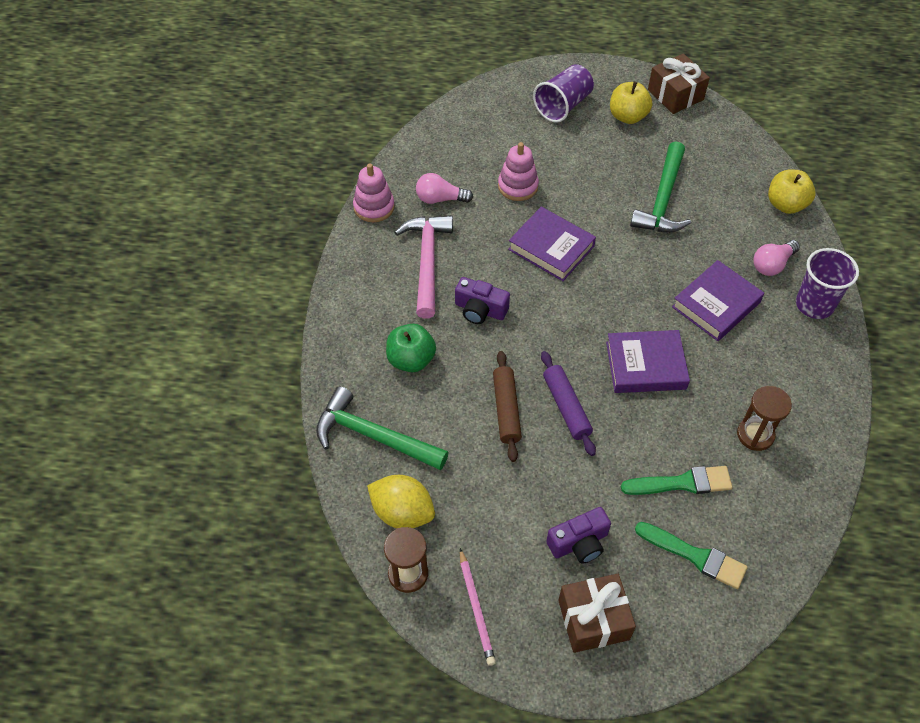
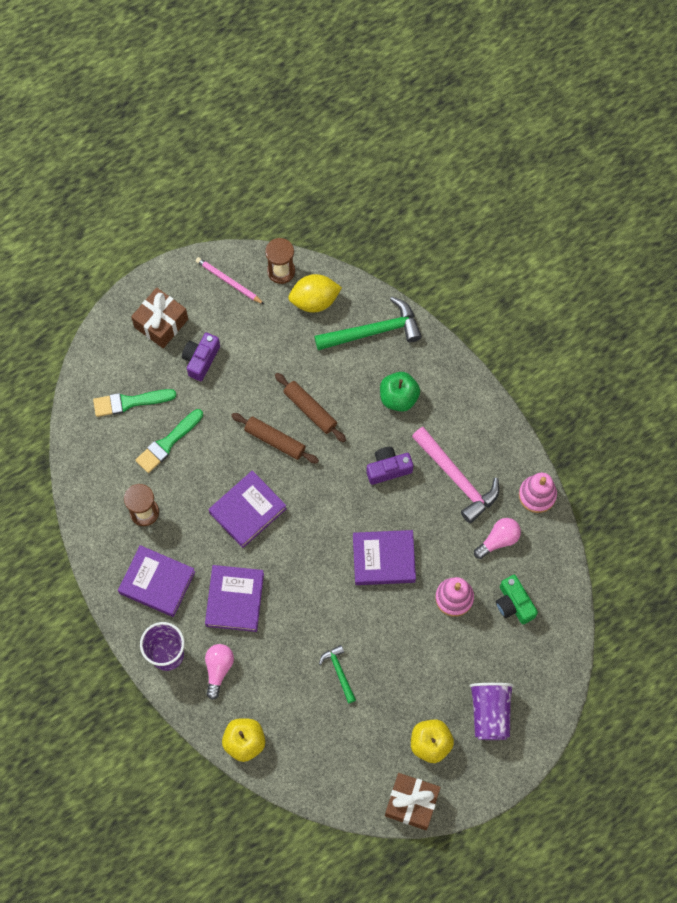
camera: 140 degrees right, 15 degrees up
(473, 153) = (514, 604): none -> green camera
(566, 407) = (275, 440): purple rolling pin -> brown rolling pin
(663, 199) = (339, 672): green hammer -> green hammer, size x0.52
(784, 366) = (157, 582): none -> purple book

